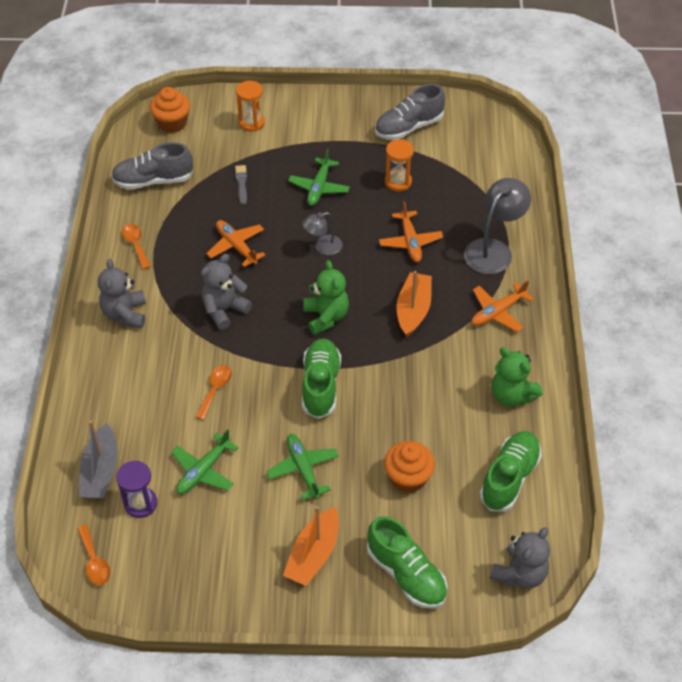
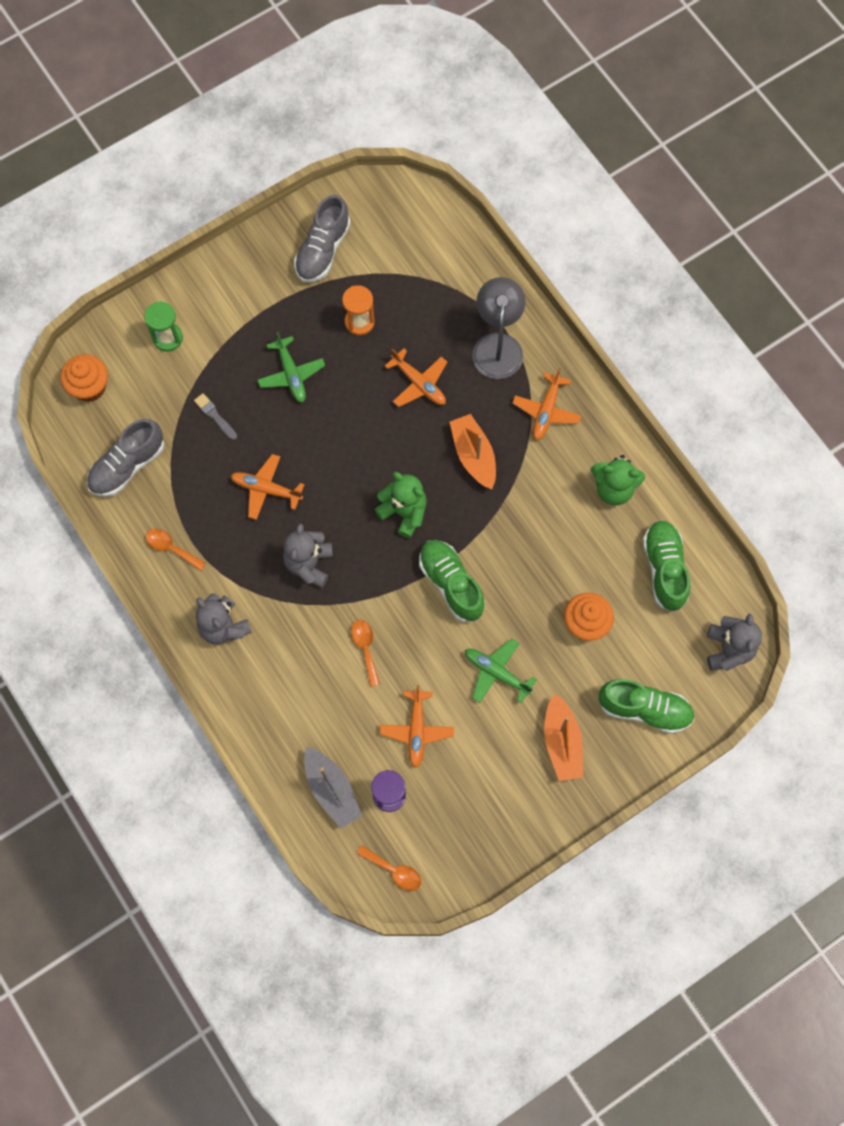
camera: 35 degrees left, 20 degrees up
(203, 471) = (416, 730): green plane -> orange plane
(251, 123) = (168, 338): orange hourglass -> green hourglass
(323, 247) = (345, 439): grey lamp -> none

